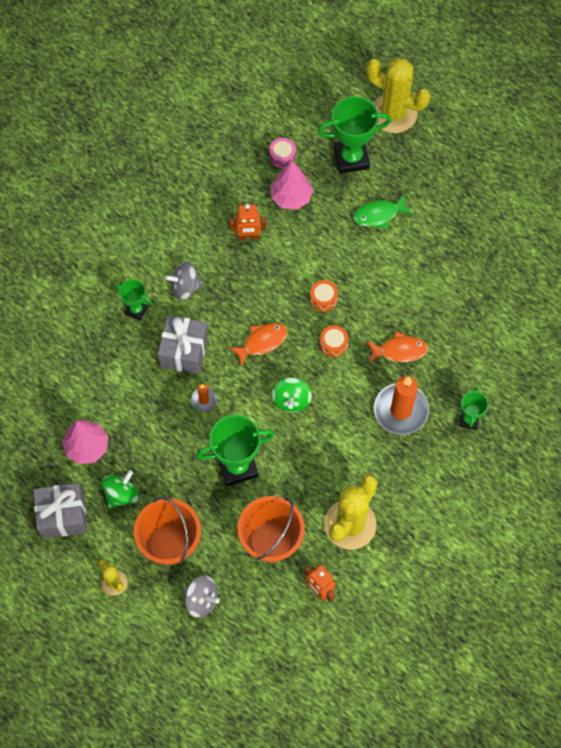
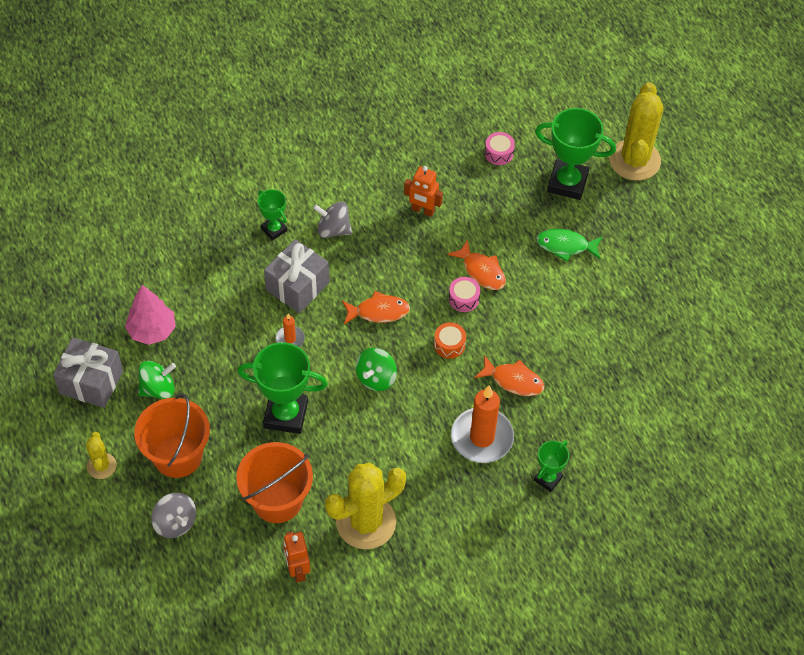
camera: 25 degrees right, 10 degrees down
(291, 197) = (486, 193): pink tree -> none
(323, 299) = (464, 299): orange drum -> pink drum
(324, 268) = (481, 271): none -> orange fish
(393, 113) = (634, 160): yellow cactus -> yellow cactus turned 45 degrees clockwise

